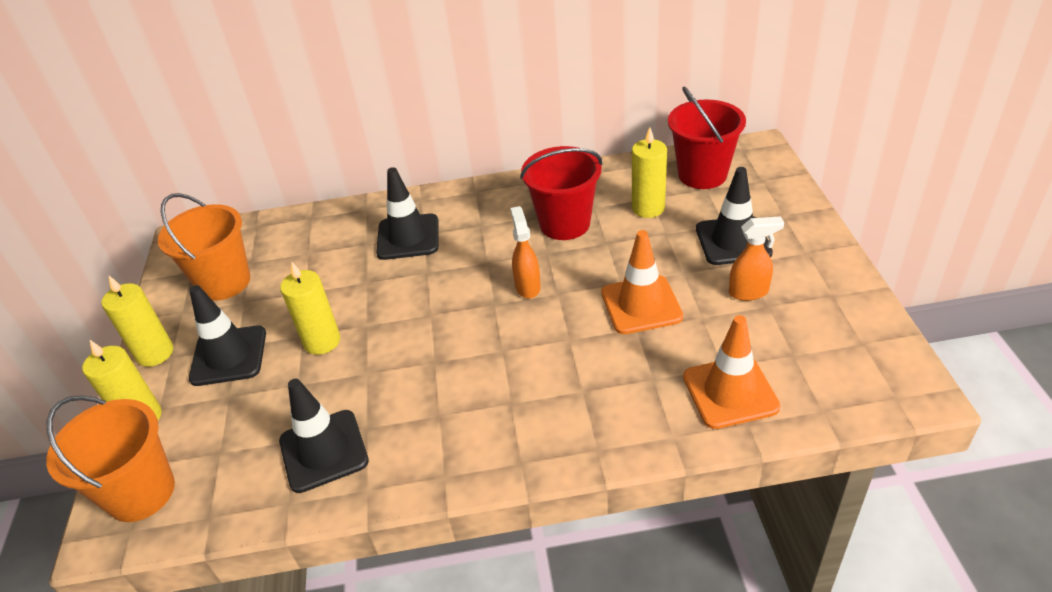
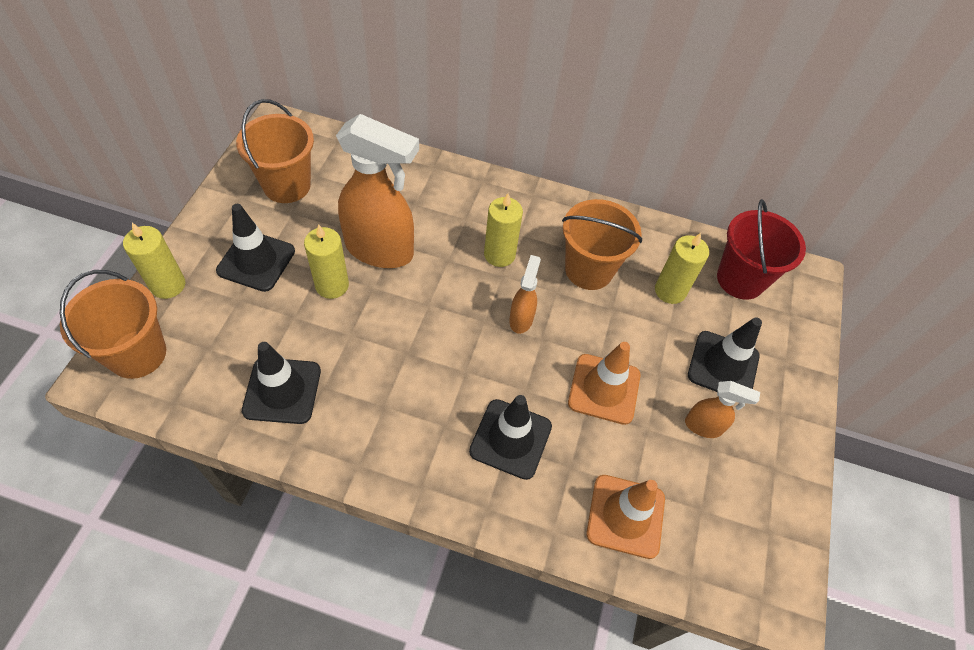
camera: 15 degrees right, 15 degrees up
(155, 353) = (204, 228): yellow candle -> yellow candle (499, 254)
(354, 293) = (380, 250): none -> orange spray bottle
(408, 237) = (452, 215): black traffic cone -> black traffic cone (510, 439)
(565, 224) = (589, 270): red bucket -> orange bucket

